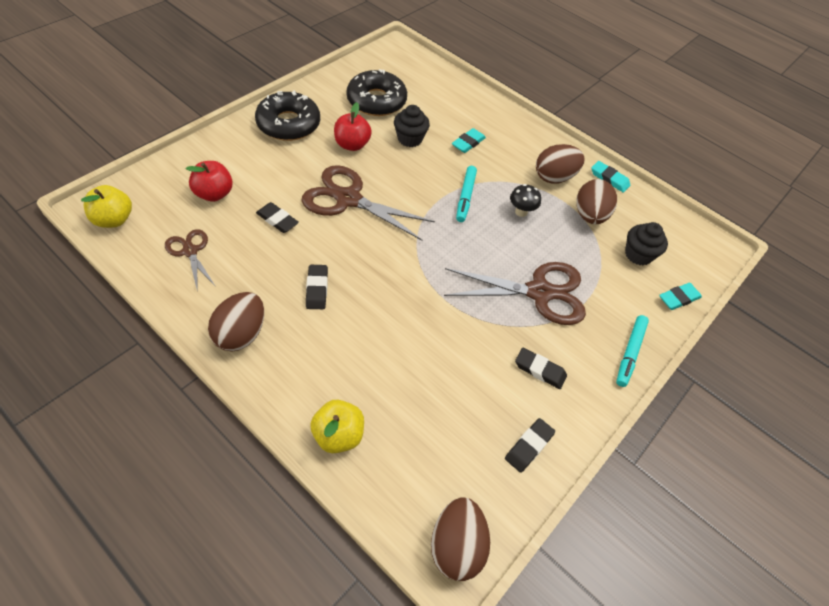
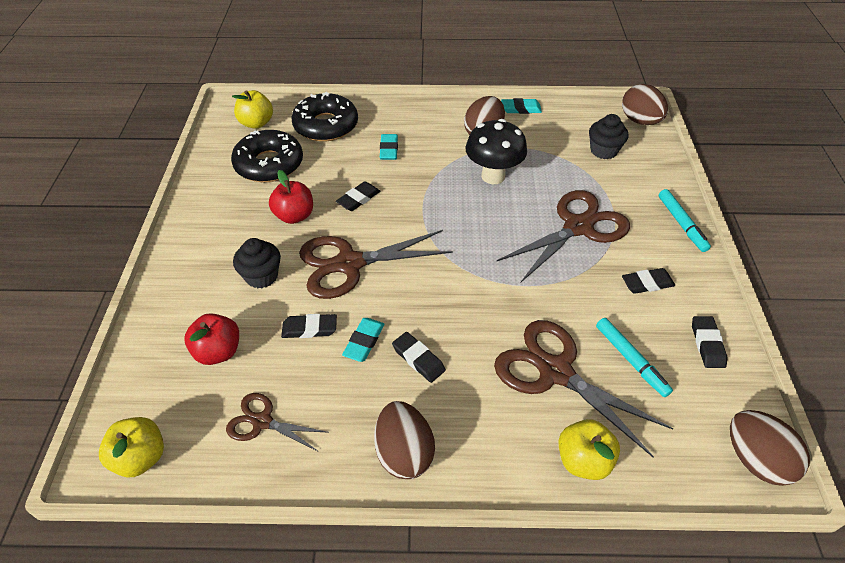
camera: 35 degrees left, 5 degrees down
(288, 124) = (212, 237): black donut -> black donut (326, 125)
(392, 369) = (555, 372): none -> brown scissors
(401, 68) = (256, 123): none -> yellow apple
(405, 162) = (358, 199): none -> black eraser
(410, 139) = (338, 177): black cupcake -> black cupcake (261, 276)
(465, 197) = (439, 194): turquoise marker -> turquoise marker (630, 360)
(521, 212) = (493, 176): black mushroom -> black mushroom, size x1.86
(589, 216) = (541, 145): brown egg -> brown egg (640, 121)
(678, 298) = (662, 163): turquoise eraser -> turquoise eraser (364, 342)

